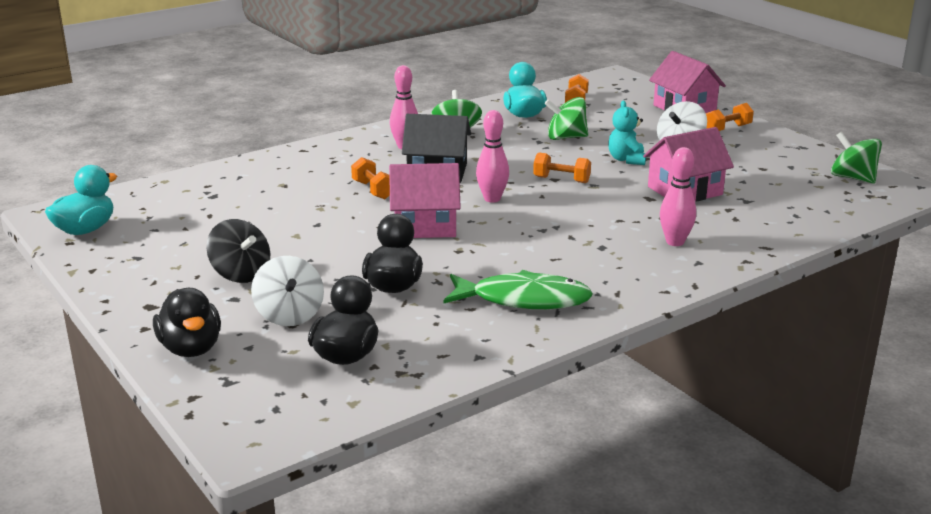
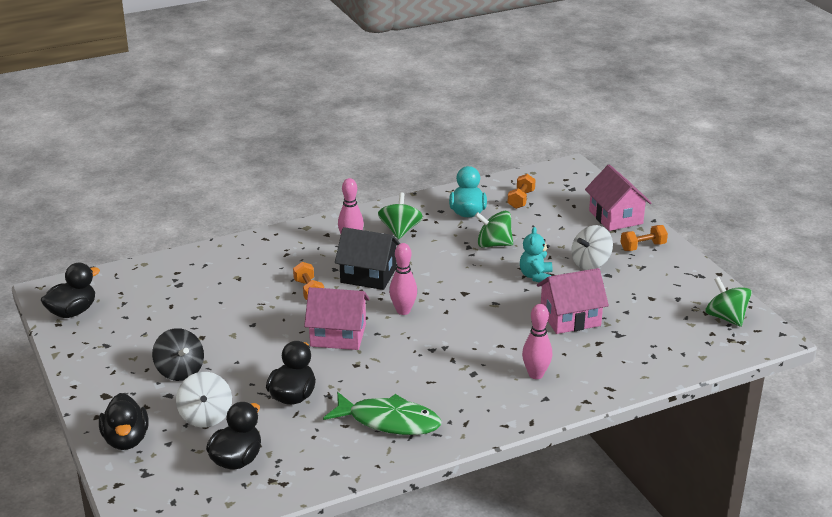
camera: 10 degrees right, 5 degrees up
(85, 230) = (72, 312): turquoise duck -> black duck
(561, 180) = (470, 294): orange dumbbell -> none

